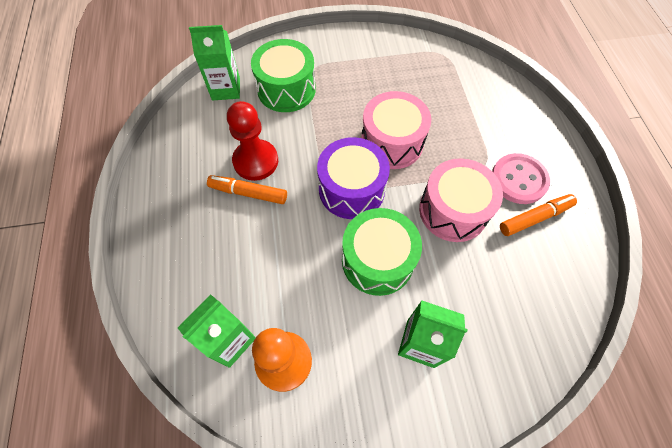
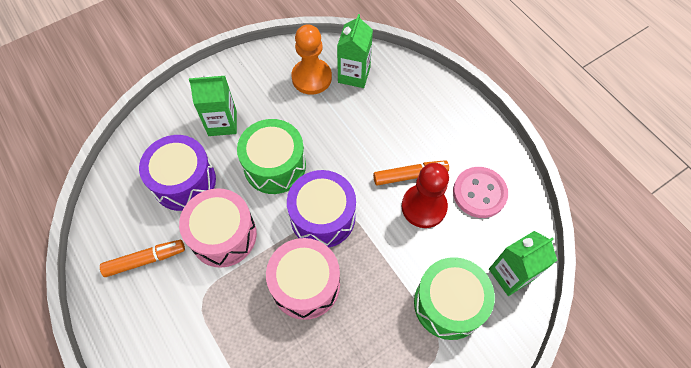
camera: 155 degrees right, 0 degrees up
(483, 284) = (184, 181): none -> purple drum
(518, 180) = (165, 296): pink button -> pink button (479, 193)
(535, 218) = (145, 260): orange marker -> orange marker turned 150 degrees counterclockwise

